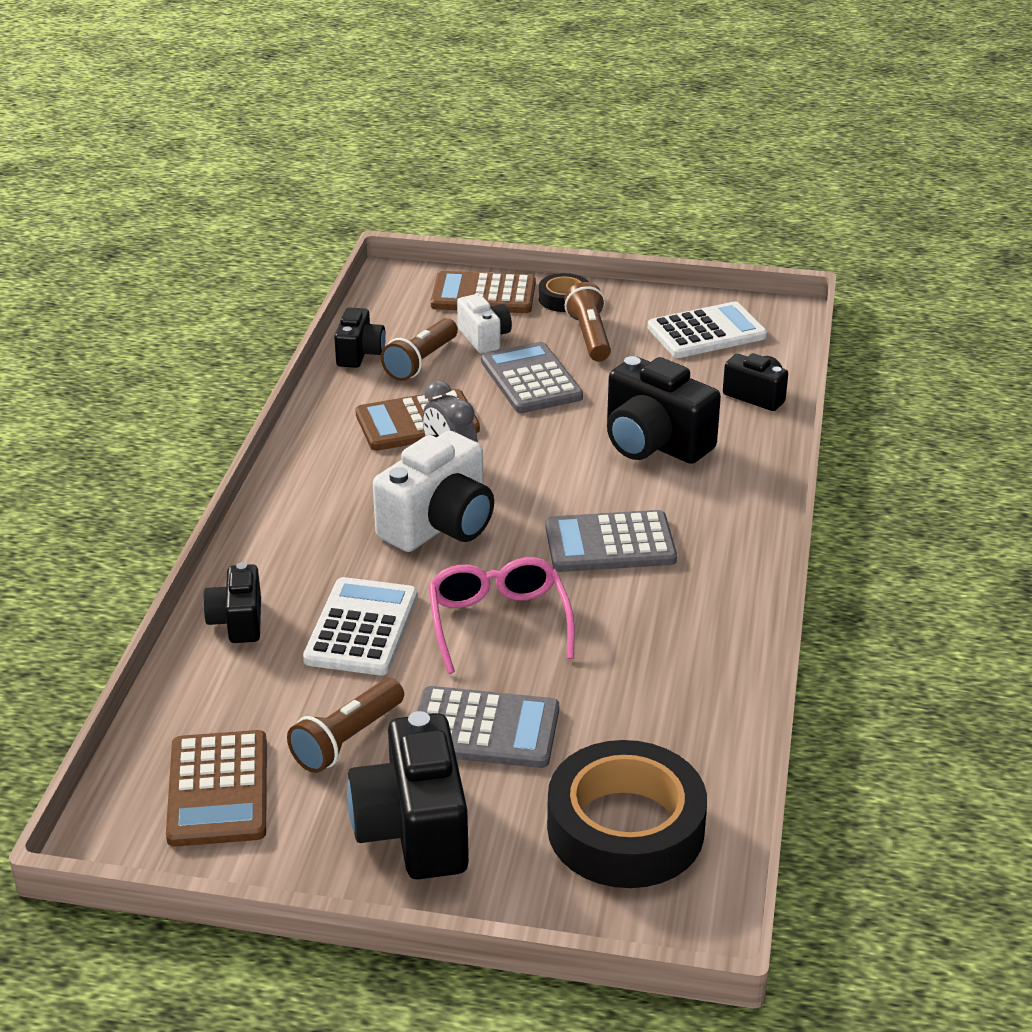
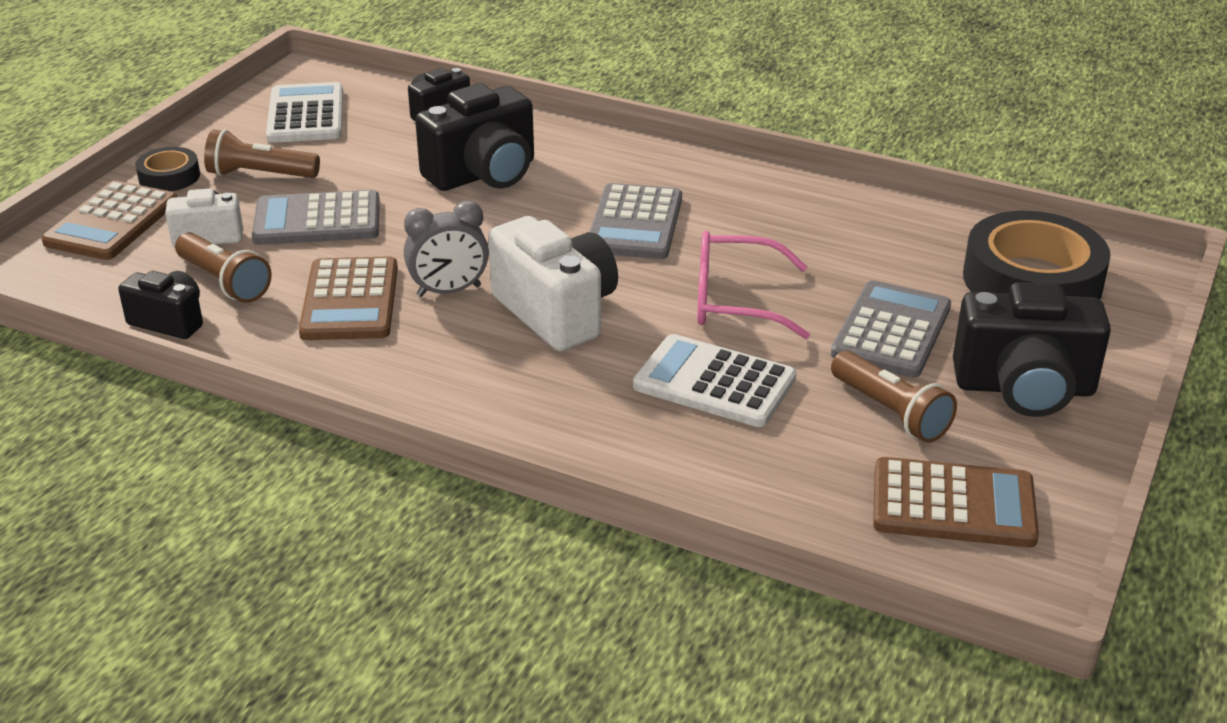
camera: 75 degrees left, 0 degrees up
(237, 621) = (672, 466): black camera -> none

